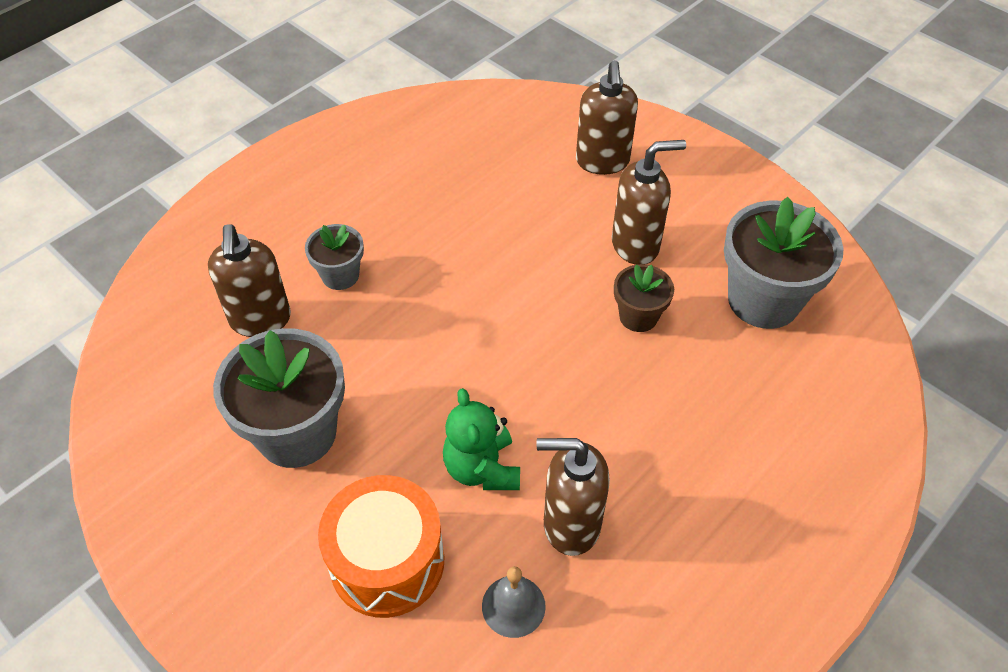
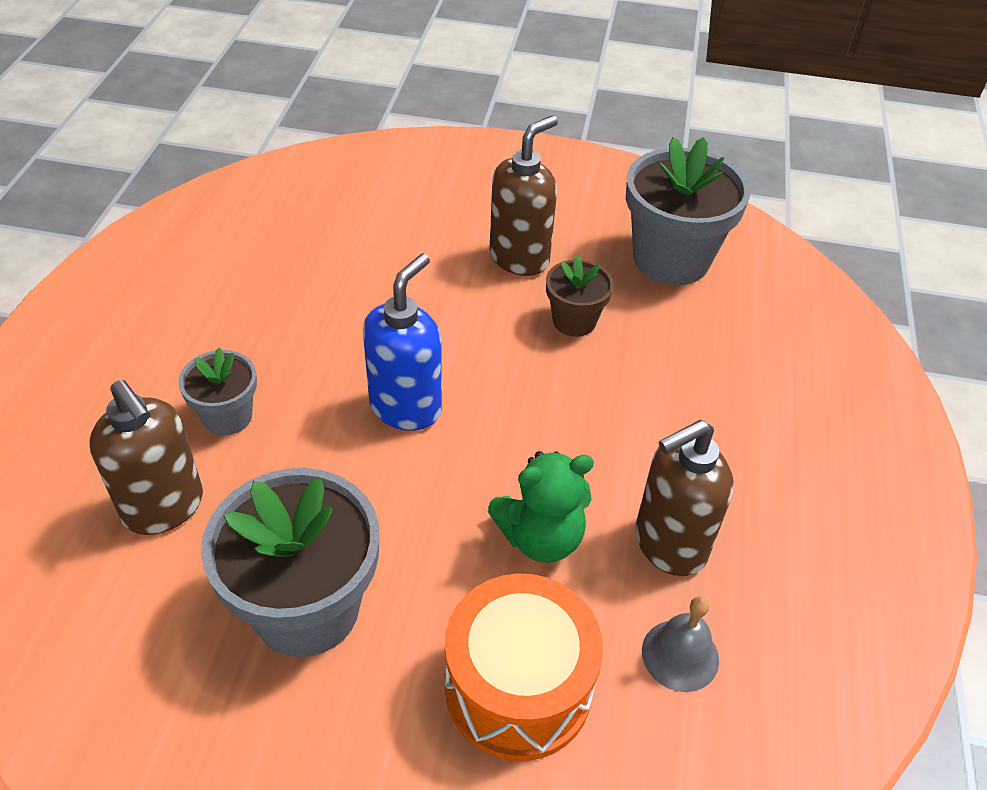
camera: 35 degrees left, 5 degrees down
(461, 325) = (406, 407): none -> blue soap dispenser
(482, 468) = (540, 537): green teddy bear -> green teddy bear turned 60 degrees counterclockwise
(602, 162) = (426, 195): brown soap dispenser -> none

